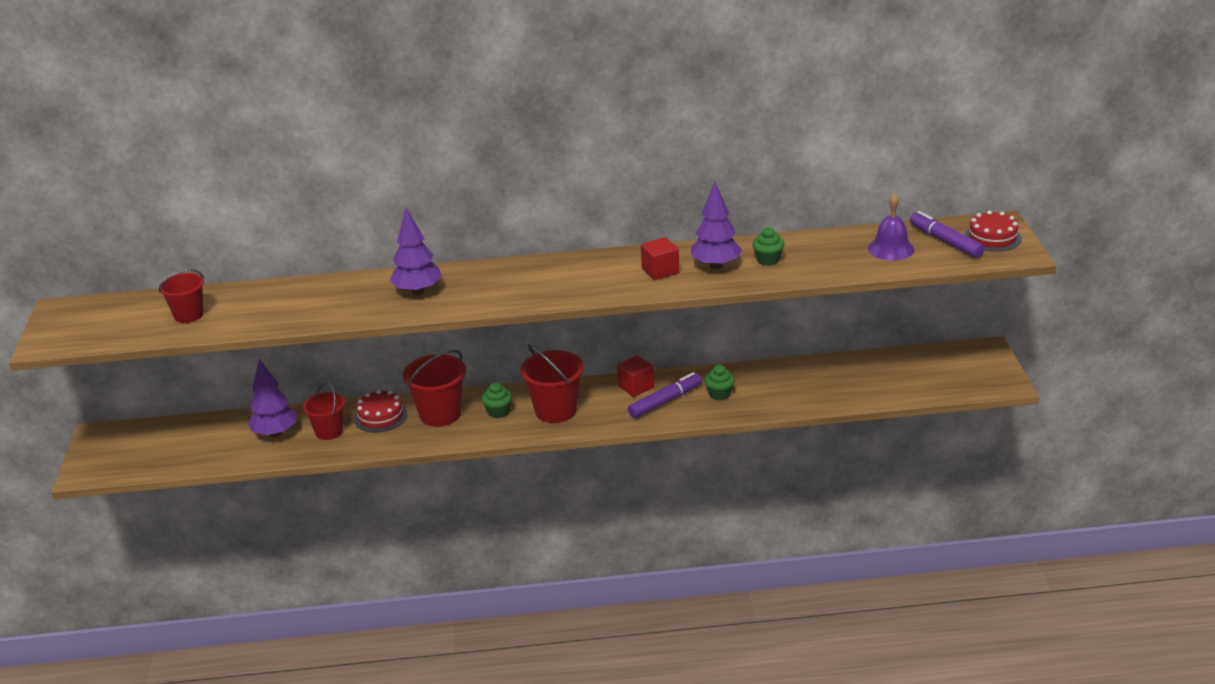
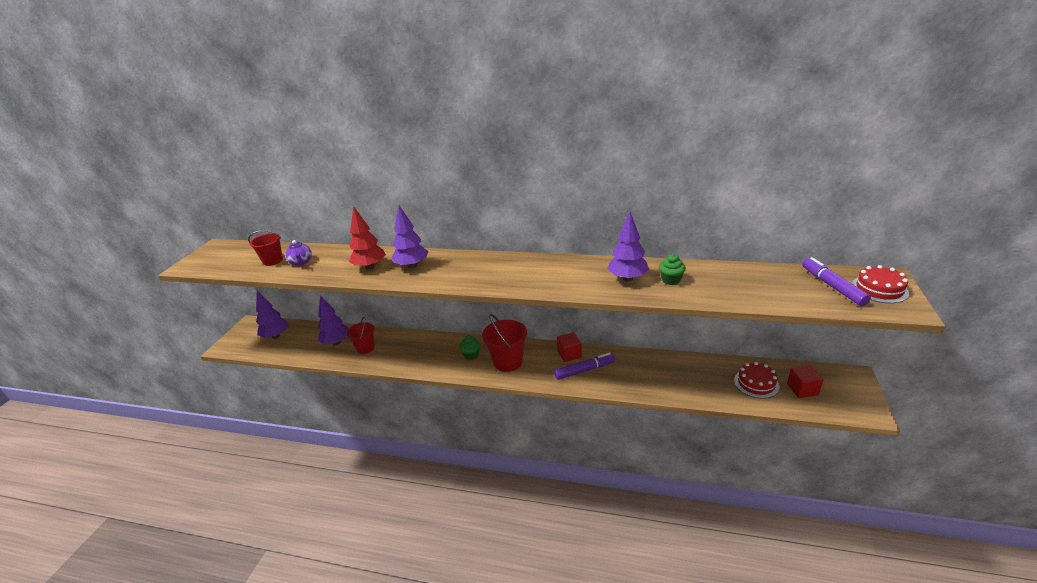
camera: 20 degrees right, 0 degrees up
(162, 443) = (276, 336): none -> purple tree
(239, 310) = (301, 262): none -> purple teapot
(355, 301) = (370, 267): none -> red tree
(380, 416) = (400, 343): red cake -> red cake (756, 383)
(440, 414) = (435, 349): red bucket -> none
(660, 271) = (583, 276): red cube -> red cube (802, 389)
(719, 394) = (626, 372): green cupcake -> none
(891, 249) = (780, 286): purple bell -> none

